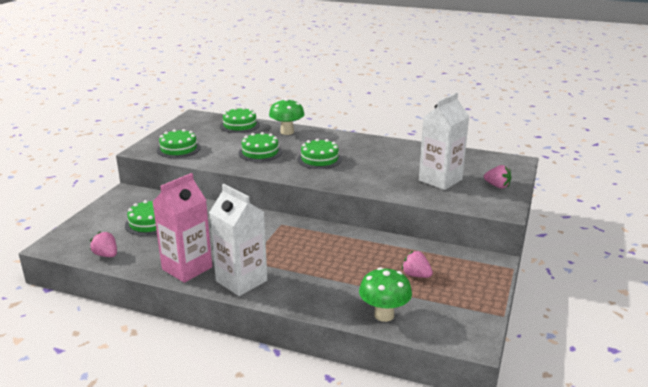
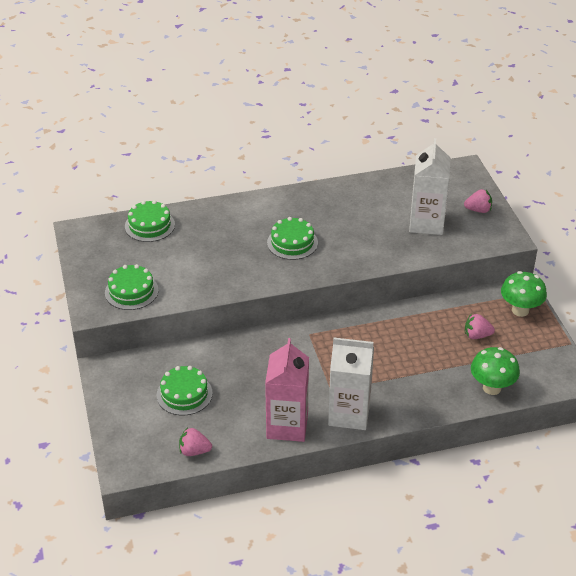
camera: 35 degrees left, 15 degrees up
(260, 152) = (223, 258): green cake -> none
(287, 132) = (213, 215): green mushroom -> green mushroom (520, 310)

